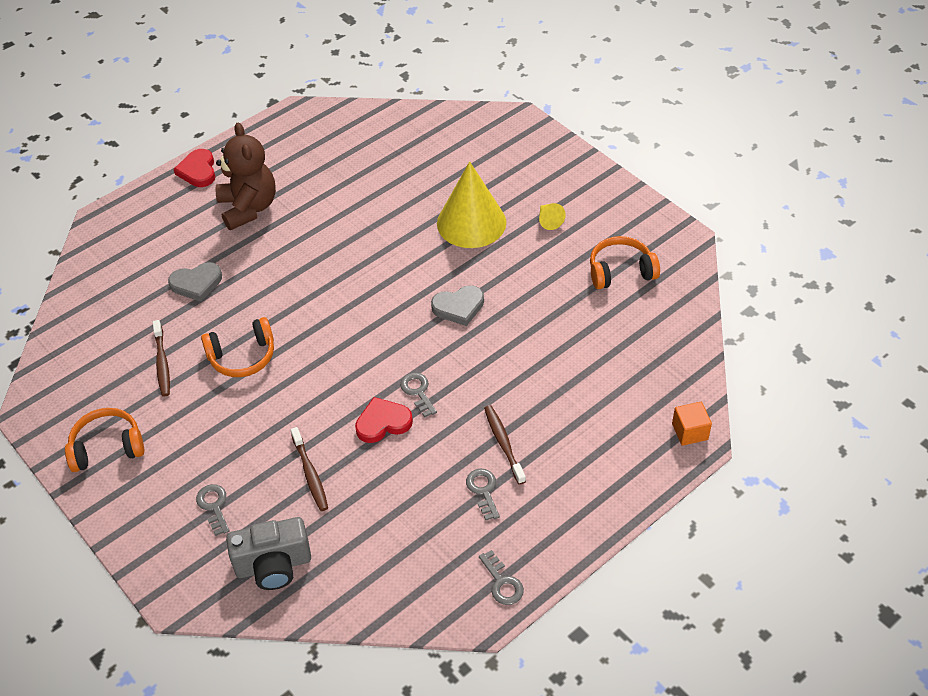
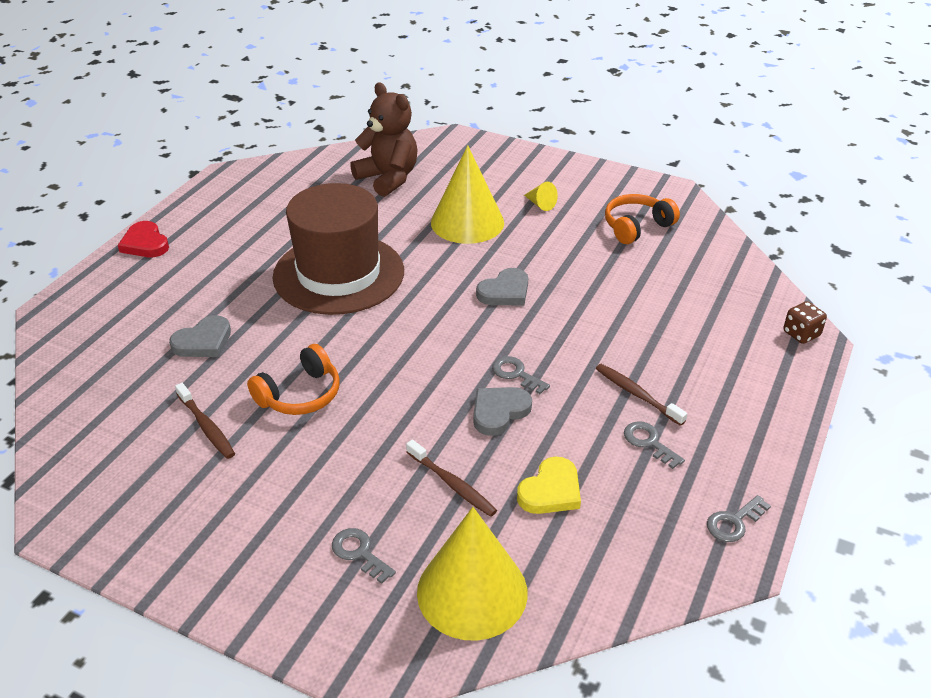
camera: 25 degrees left, 10 degrees down
(107, 447) = (185, 533): orange headphones -> none
(248, 208) = (223, 262): brown teddy bear -> brown teddy bear (388, 178)
(273, 565) = (472, 591): grey camera -> yellow cone
(333, 247) = (338, 274): none -> brown hat
(379, 505) = (551, 491): none -> yellow heart
(383, 422) = (499, 412): red heart -> grey heart
(502, 583) = (734, 522): grey key -> grey key turned 105 degrees clockwise
(689, 431) = (801, 334): orange cube -> brown dice

